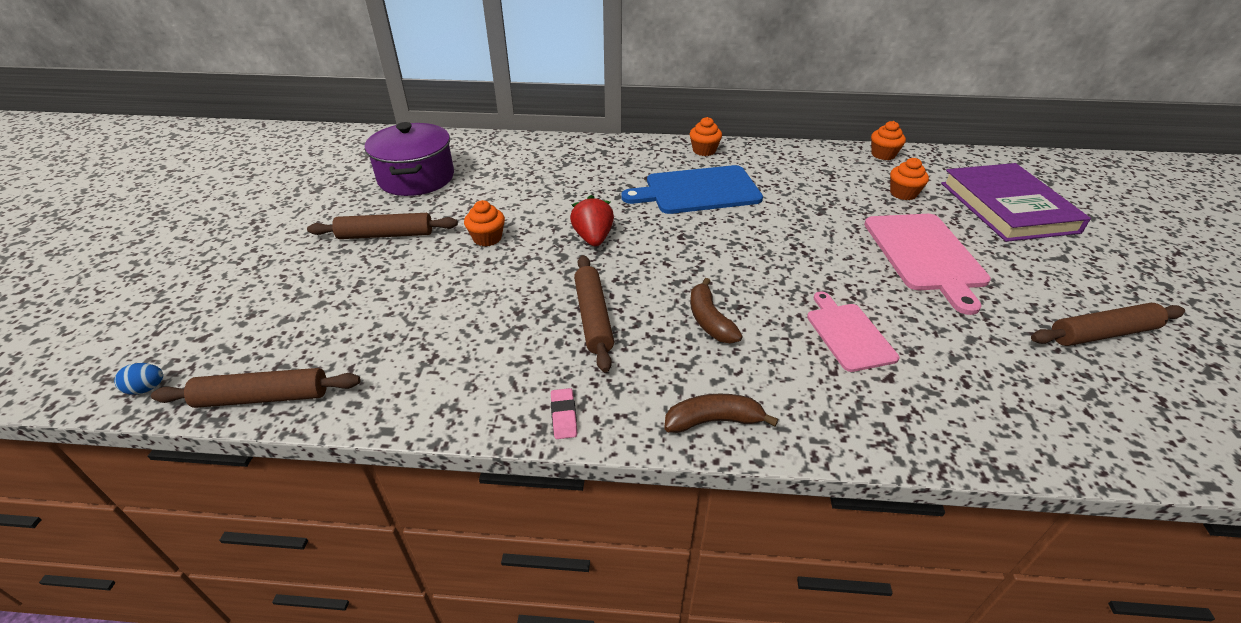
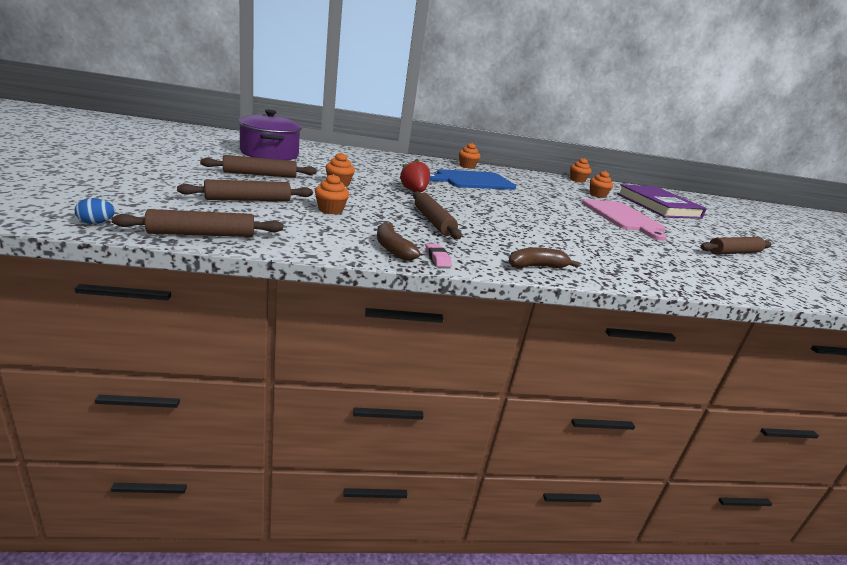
camera: 15 degrees left, 15 degrees down
(349, 302) = (248, 200): none -> brown rolling pin
(452, 310) = (330, 210): none -> orange cupcake
(709, 320) = (510, 229): brown banana -> brown banana (392, 249)
(848, 334) = (597, 241): pink cutting board -> none

